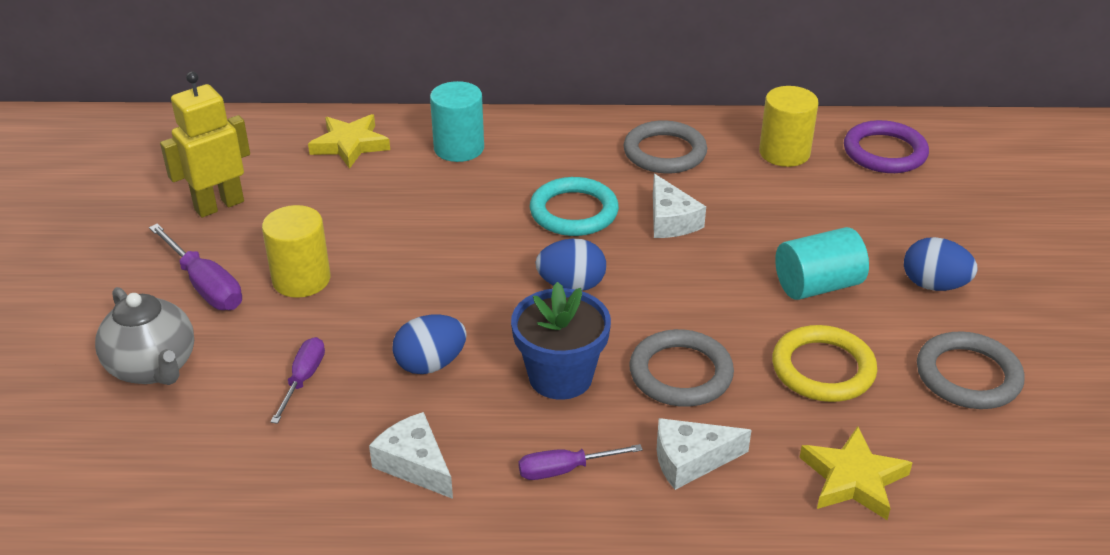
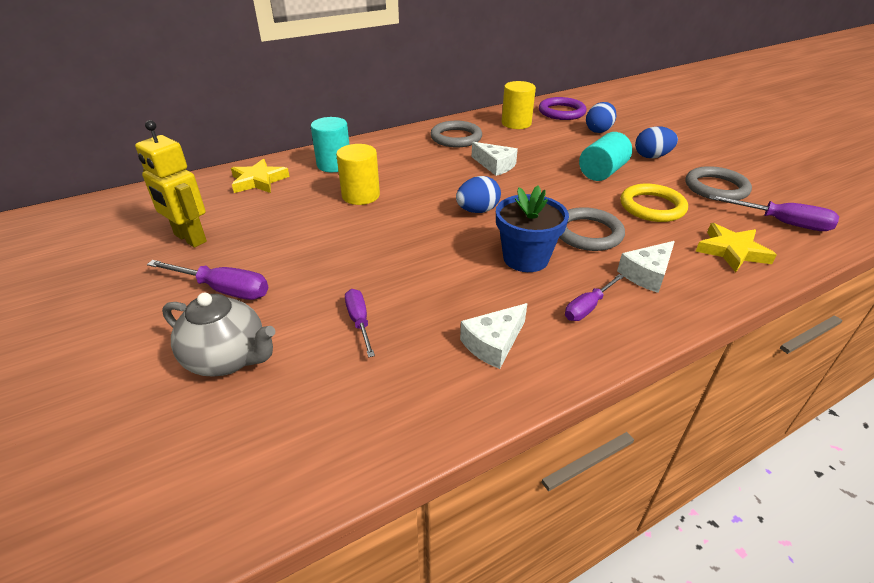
camera: 30 degrees left, 0 degrees up
(219, 205) = (190, 238): yellow robot -> yellow robot turned 75 degrees counterclockwise
(301, 279) = (297, 262): yellow cylinder -> yellow cylinder (360, 195)
(414, 464) = (493, 343): white cheese -> white cheese turned 60 degrees counterclockwise
(430, 364) = (439, 280): blue egg -> blue egg (598, 130)
(574, 212) = (437, 176): turquoise ring -> none
(995, 470) = (782, 223): none -> purple screwdriver

